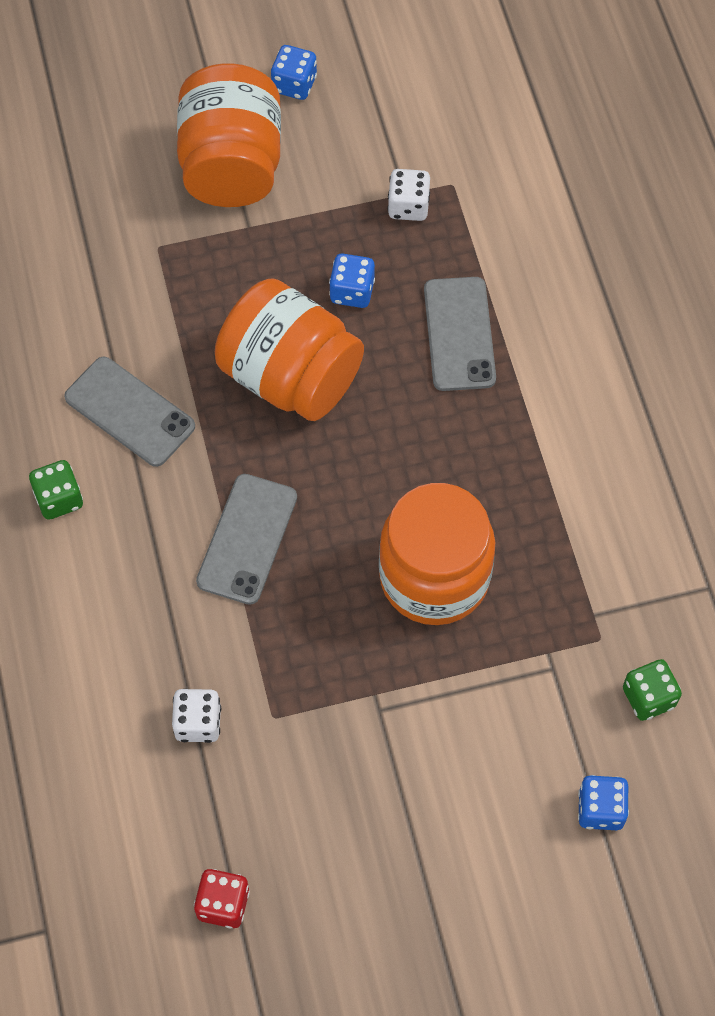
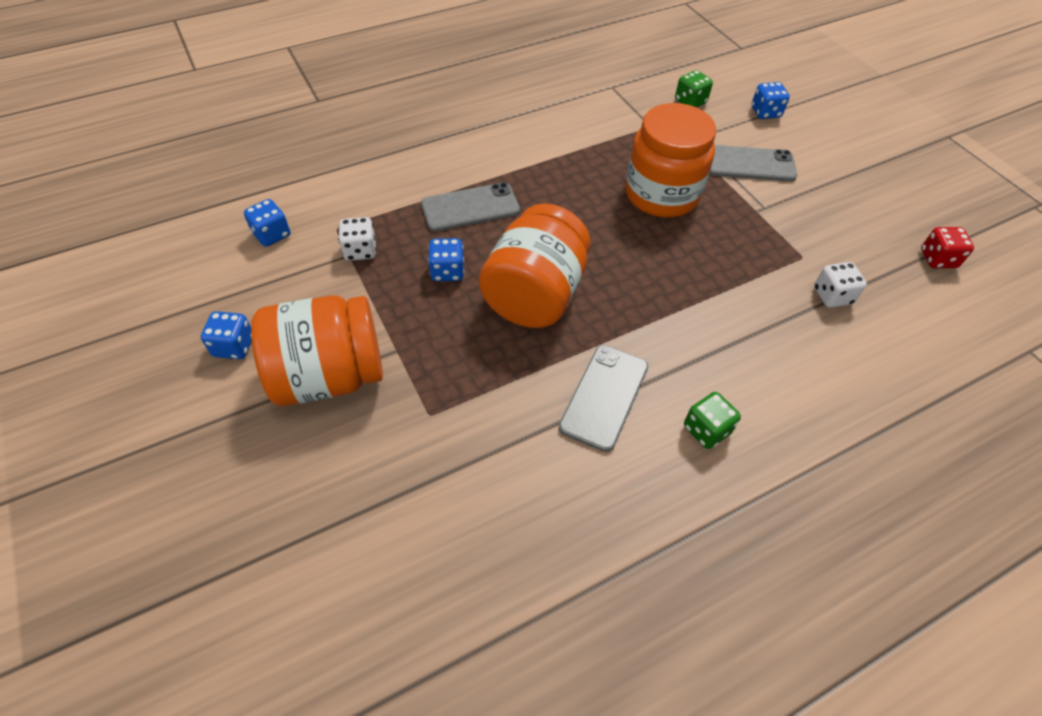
camera: 105 degrees left, 10 degrees down
(247, 539) = (681, 295): grey phone -> grey phone (749, 164)
(457, 120) = (272, 234): none -> blue dice

